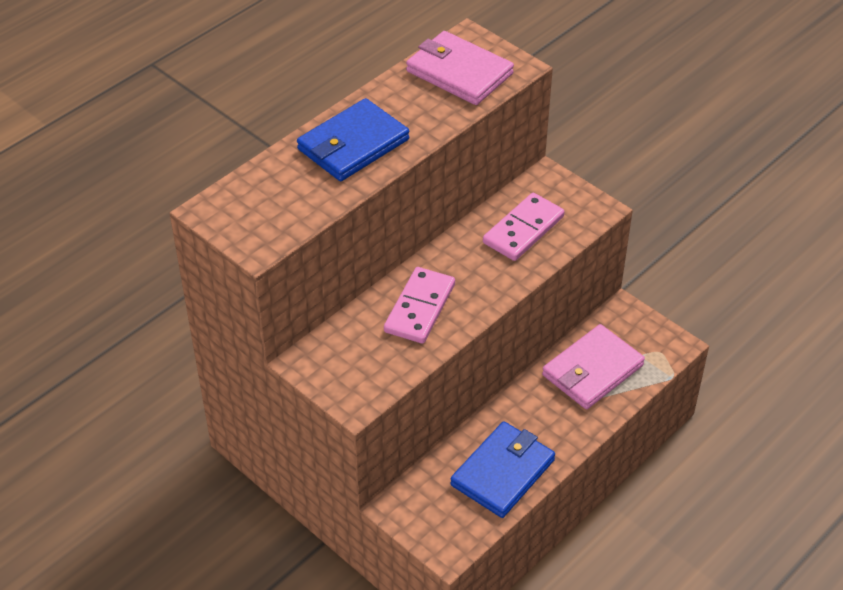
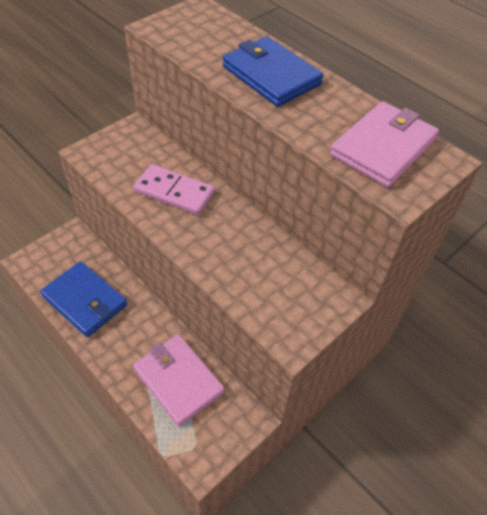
camera: 90 degrees right, 5 degrees up
(523, 229) = (263, 271): pink domino -> none

